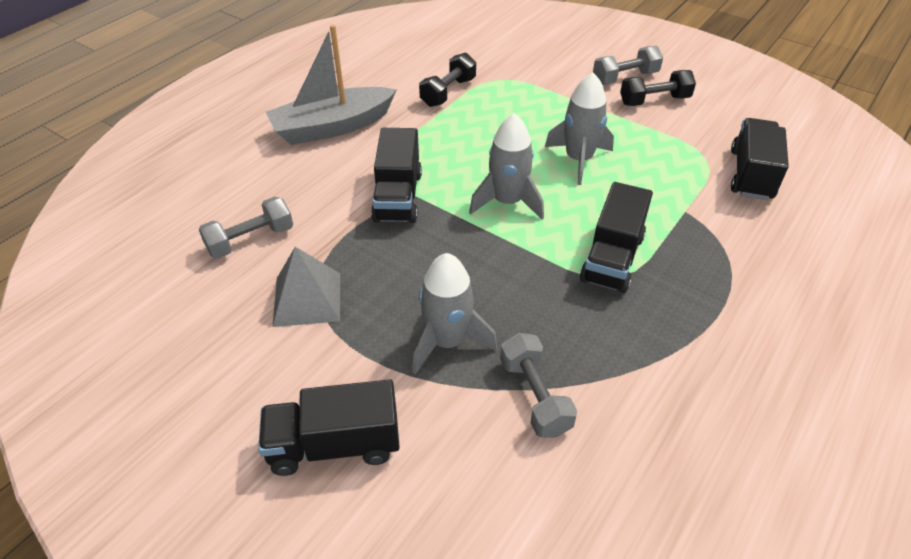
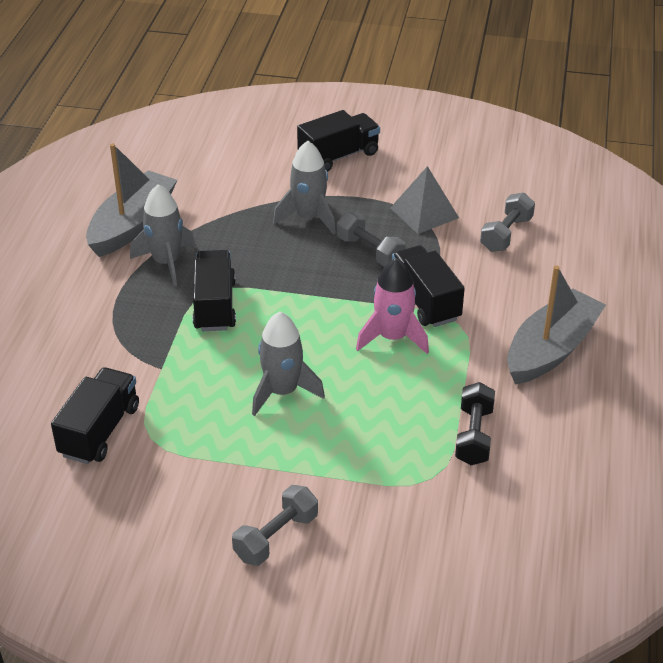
camera: 155 degrees right, 5 degrees down
(454, 174) = (392, 337): none -> pink rocket
(507, 202) = (327, 326): grey rocket -> grey rocket (166, 262)
(534, 396) = (235, 207): grey dumbbell -> grey dumbbell (370, 251)
(654, 101) = (227, 507): black dumbbell -> none
(690, 417) = (132, 225): none -> grey boat
(751, 175) = (100, 431): black truck -> black truck turned 150 degrees counterclockwise

